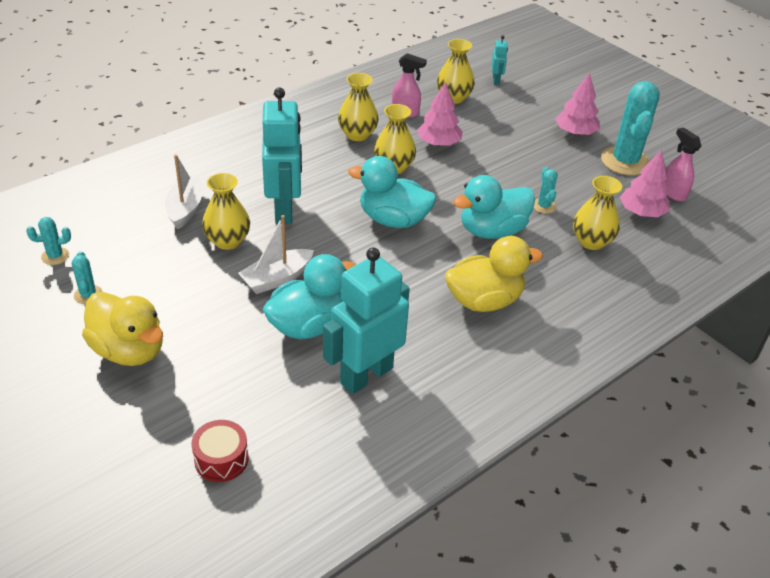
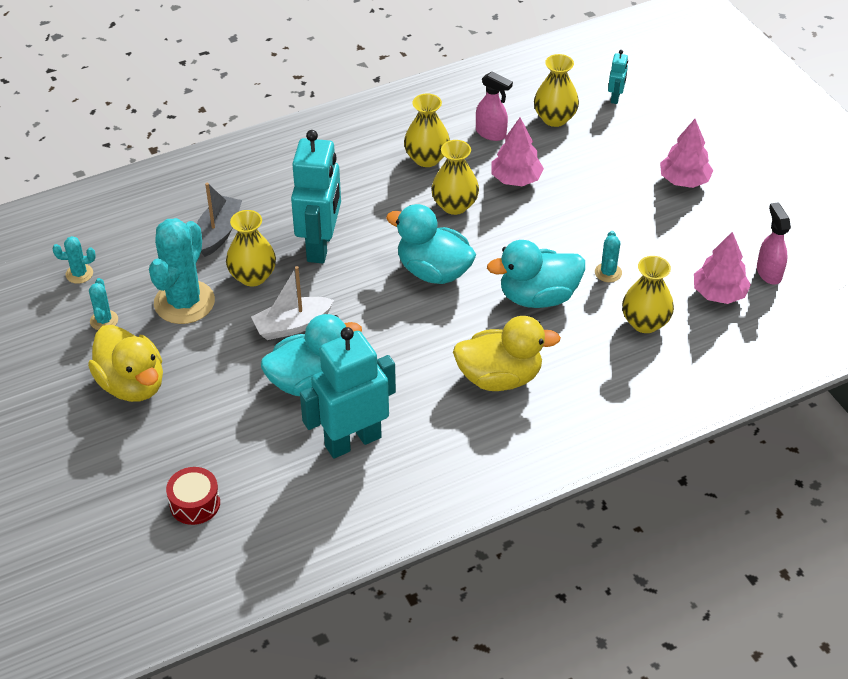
camera: 15 degrees right, 5 degrees up
(186, 208) = (218, 233): white boat -> grey boat
(625, 161) = (728, 225): turquoise cactus -> turquoise cactus (184, 302)

